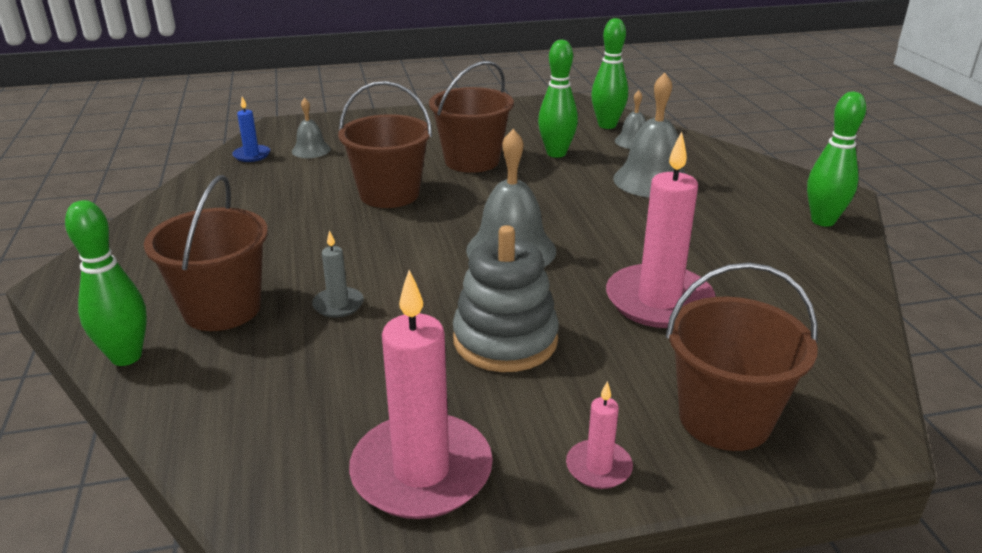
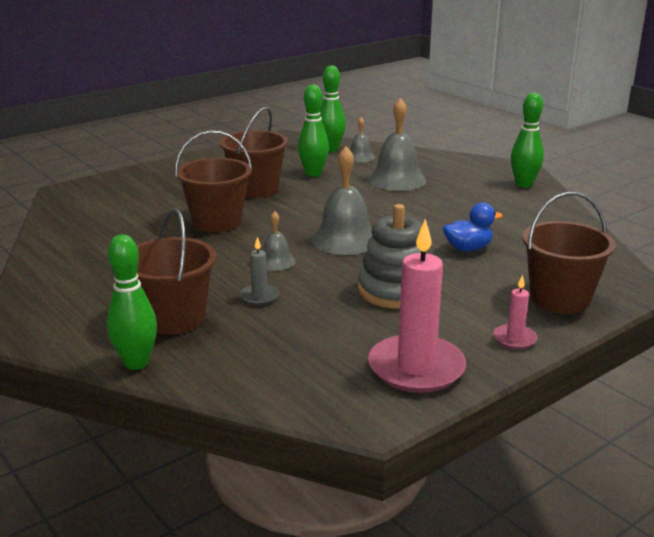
camera: 25 degrees left, 5 degrees down
(252, 155) = (68, 216): blue candle -> none
(311, 150) = (115, 203): grey bell -> grey bell (276, 261)
(659, 301) = (468, 248): pink candle -> blue duck

